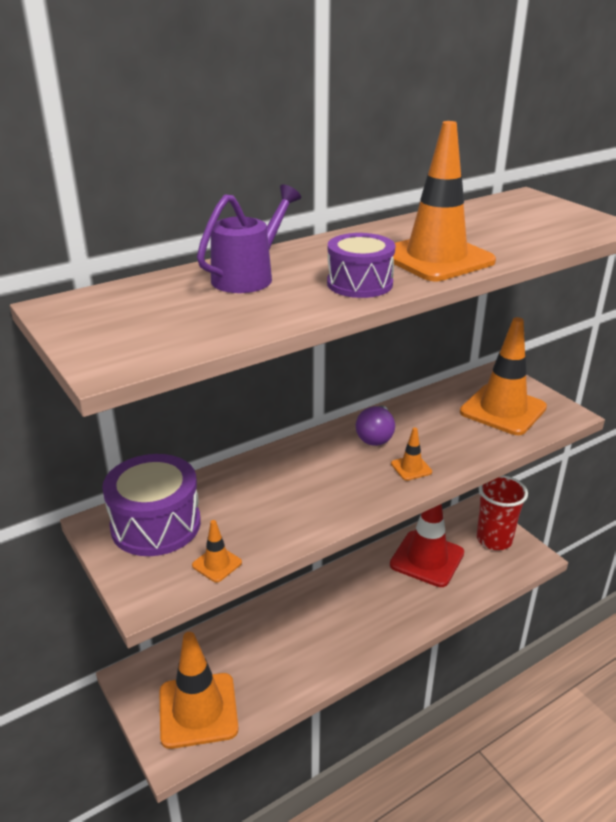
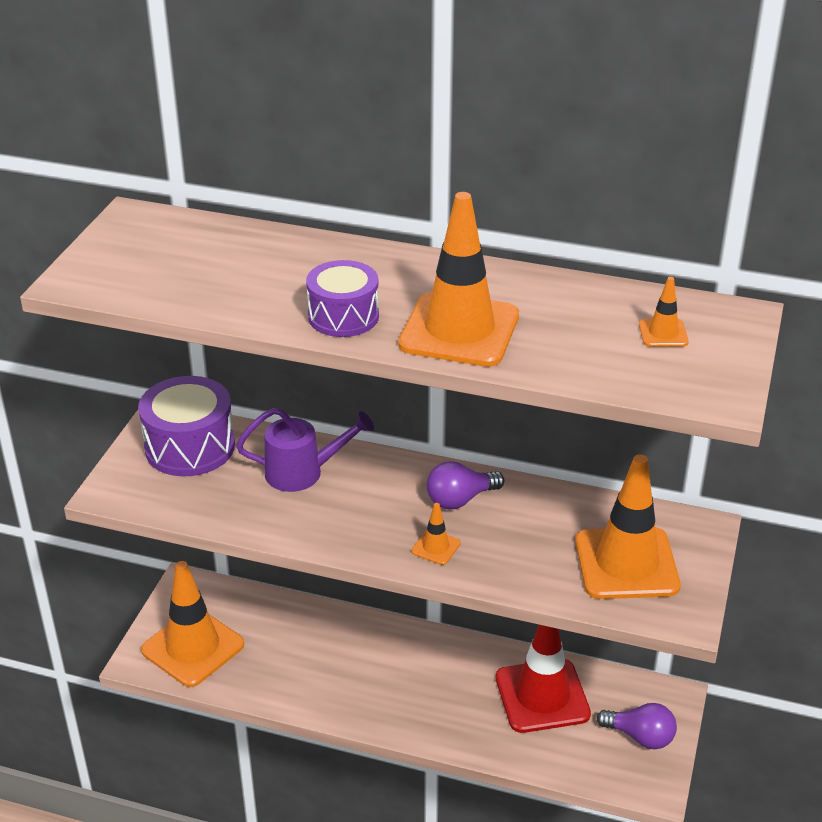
camera: 50 degrees right, 5 degrees up
(217, 564) = (179, 505): orange traffic cone -> orange traffic cone (663, 333)
(248, 277) = (287, 261): purple watering can -> purple watering can (302, 472)
(494, 539) = (640, 737): red cup -> purple light bulb

